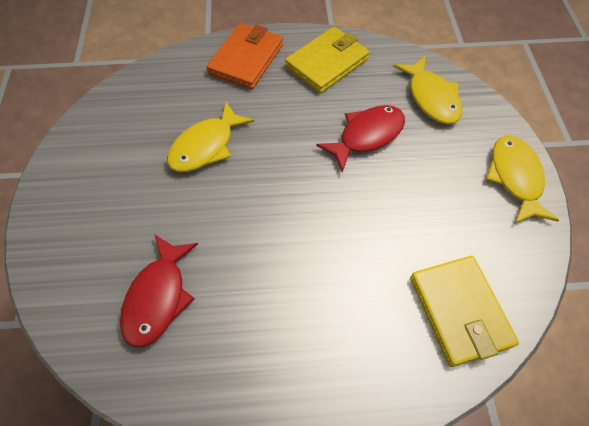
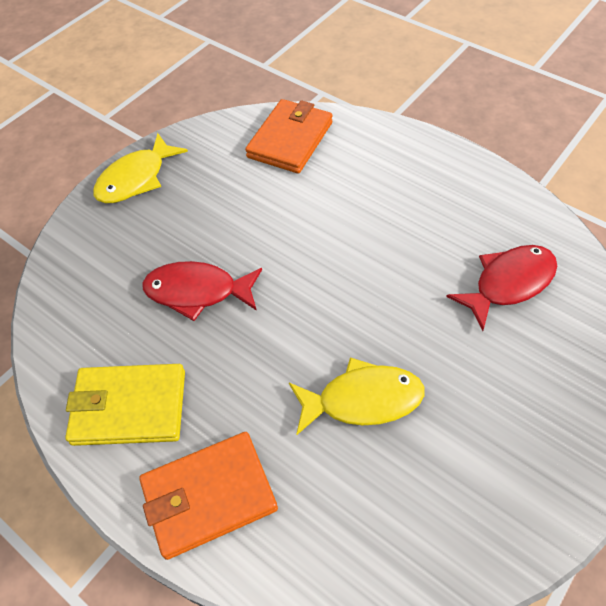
camera: 135 degrees left, 5 degrees down
(431, 98) = (93, 284): yellow fish -> none
(459, 311) = (290, 140): yellow wallet -> orange wallet

